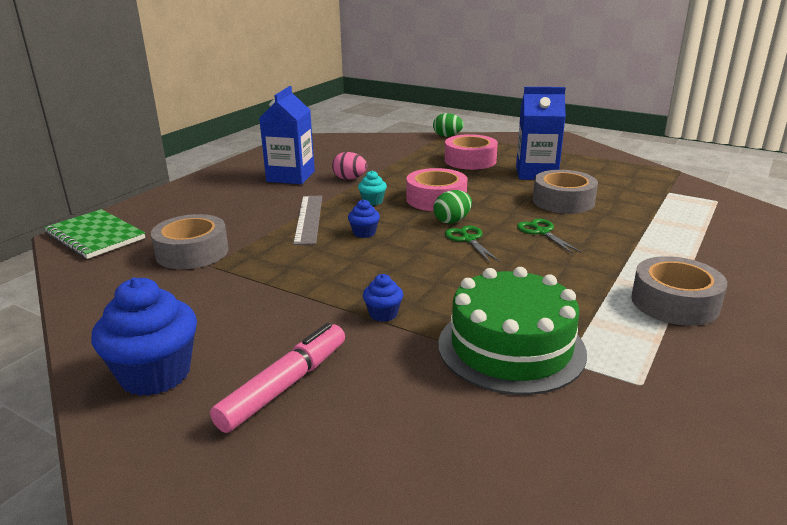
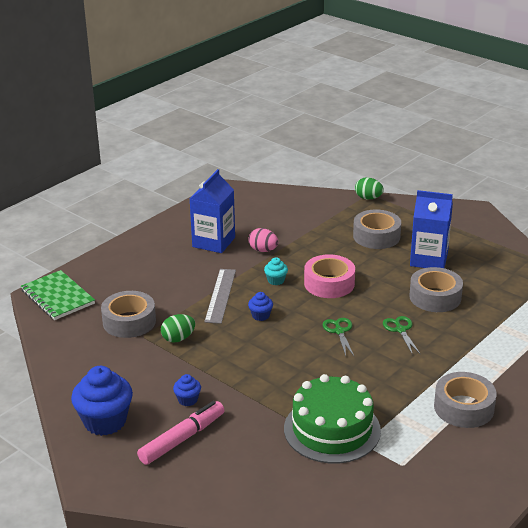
camera: 10 degrees right, 5 degrees up
(383, 314) = (255, 393): blue cupcake -> blue cupcake (187, 400)
(452, 221) = (333, 310): green egg -> green egg (178, 338)
(470, 160) = (376, 236): pink tape -> grey tape

